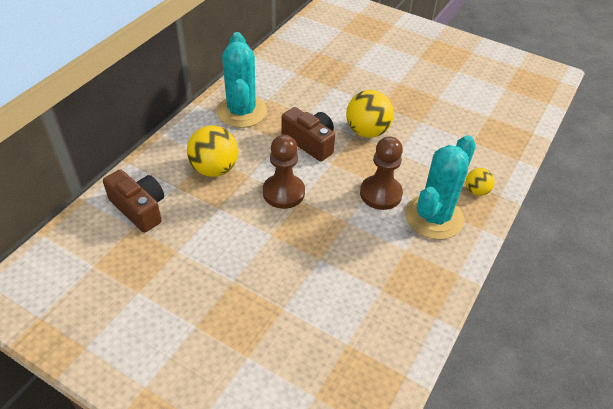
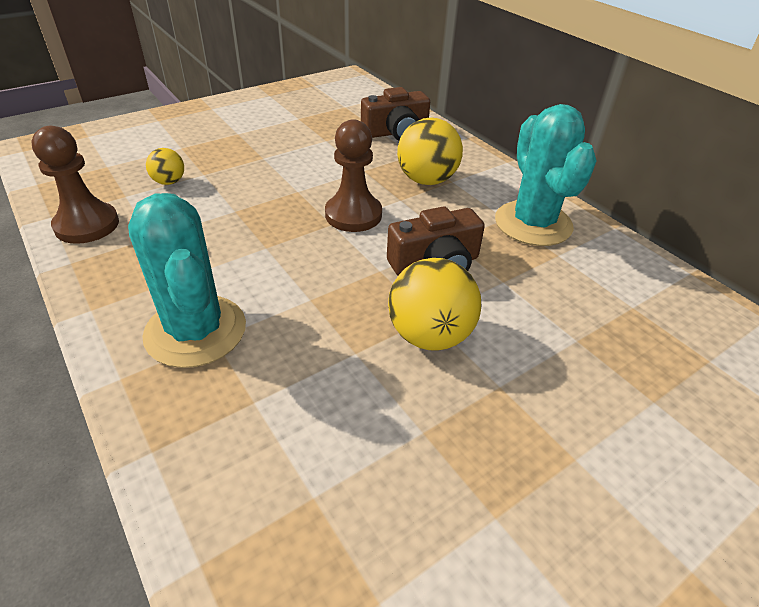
camera: 115 degrees right, 5 degrees down
(241, 112) = (533, 223): turquoise cactus -> turquoise cactus turned 60 degrees clockwise
(380, 194) = (285, 294): brown pawn -> brown pawn (87, 225)
(476, 191) = (192, 417): yellow ball -> yellow ball (169, 182)

